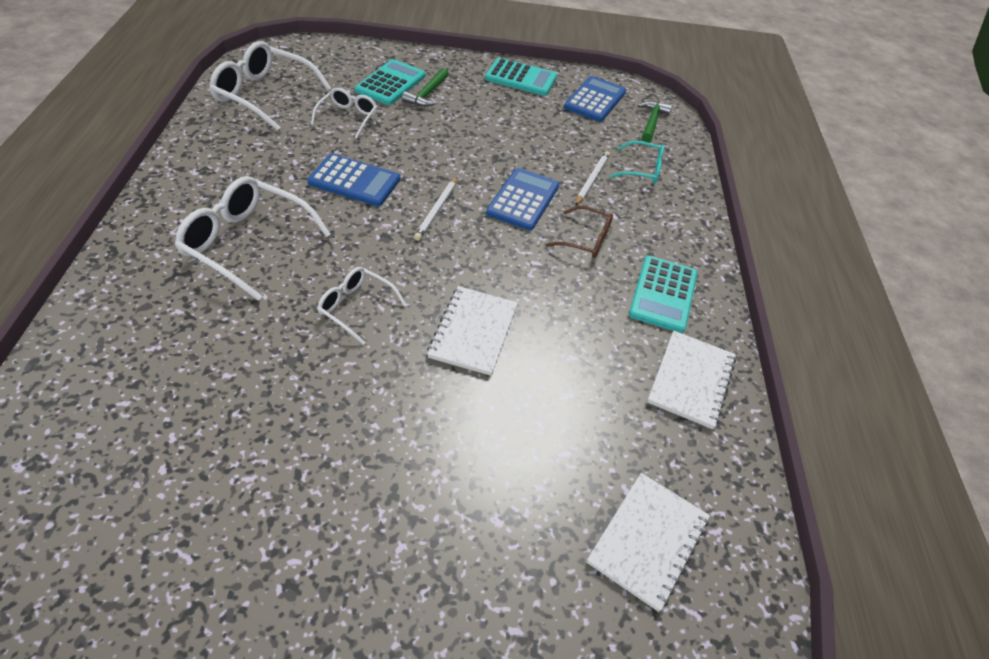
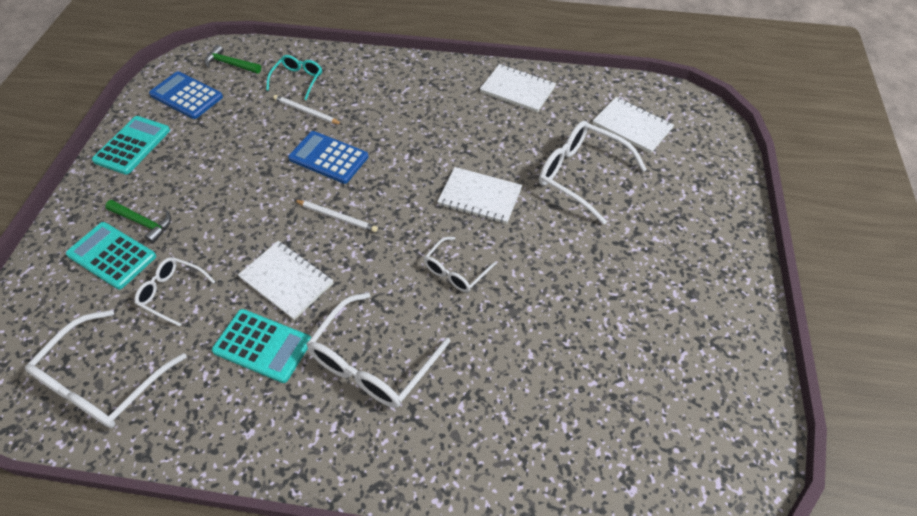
camera: 80 degrees left, 5 degrees up
(354, 181) = (286, 281): blue calculator -> white notebook
(525, 451) = (580, 175): none -> white glasses
(586, 240) = (382, 124): brown glasses -> none
(663, 294) = (441, 90): turquoise calculator -> turquoise calculator (263, 345)

